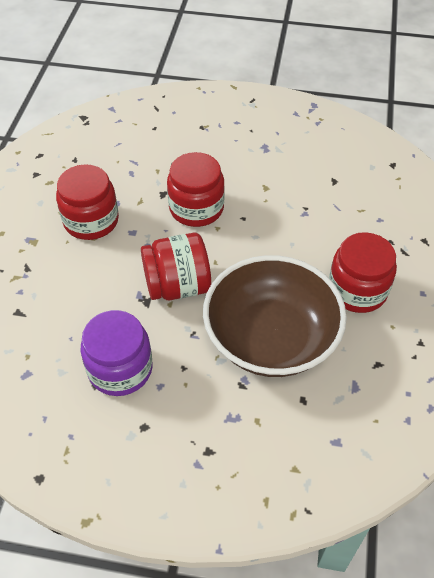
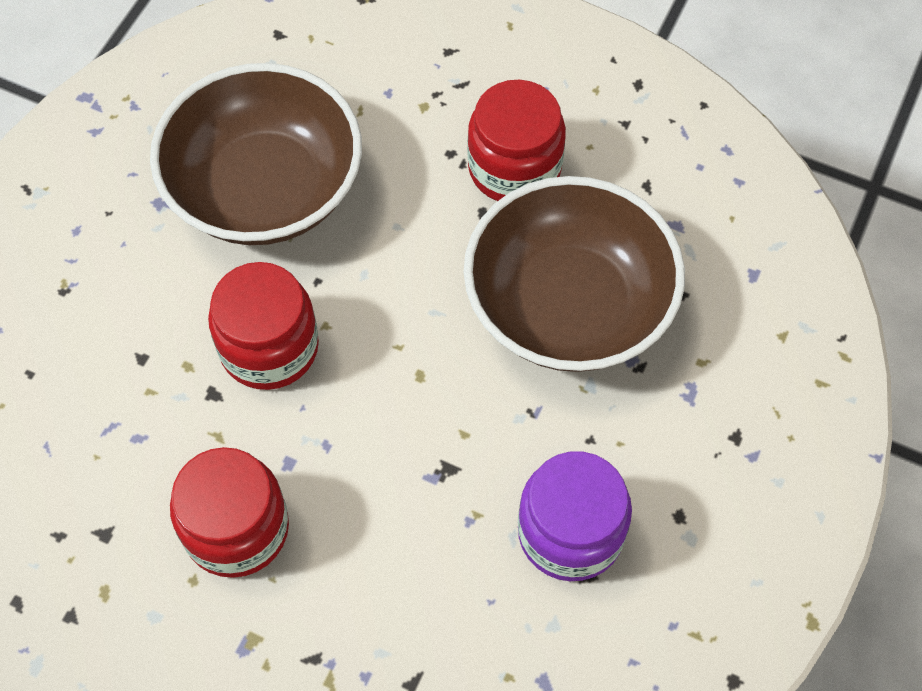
camera: 75 degrees left, 10 degrees up
(177, 286) = (431, 414): red jar -> none
(291, 183) = (265, 189): none -> brown bowl

